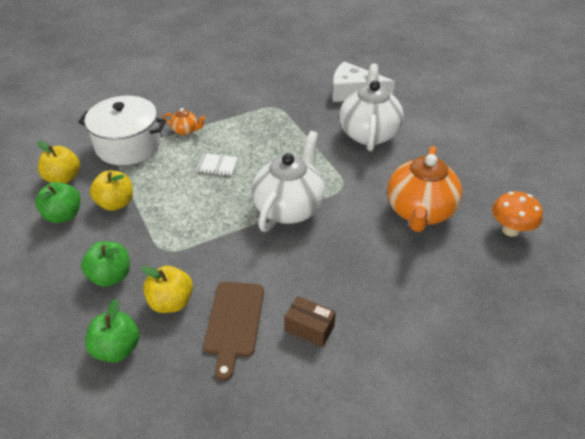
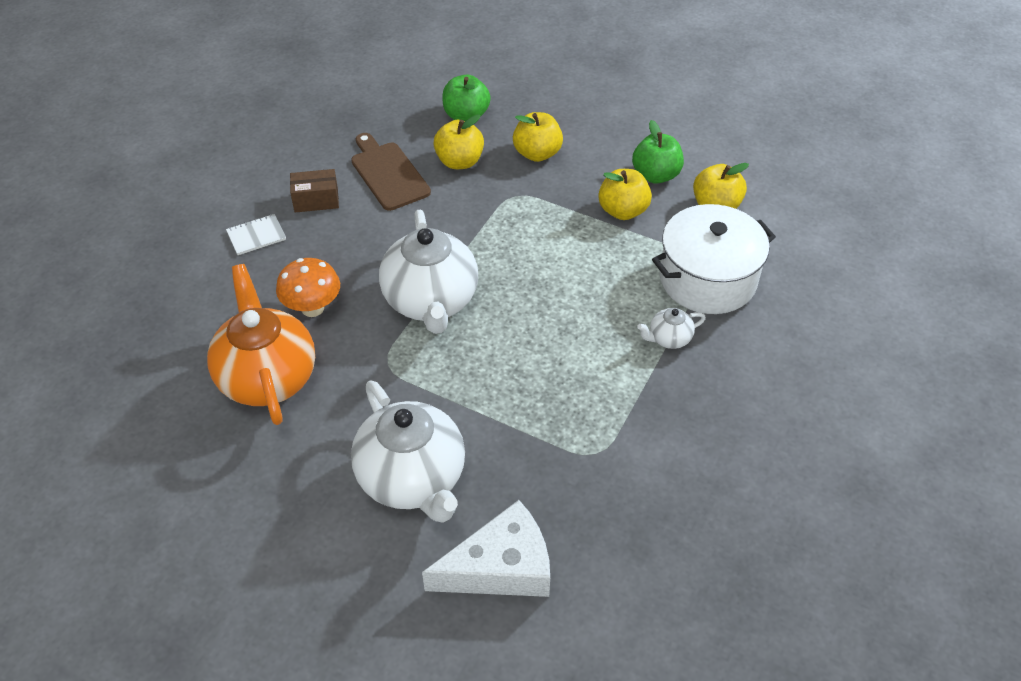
camera: 145 degrees right, 5 degrees up
(111, 276) = (537, 153): green apple -> yellow apple
(185, 130) = (669, 338): orange teapot -> white teapot
(217, 165) = (569, 310): white notebook -> white notebook (256, 236)
(510, 230) = (138, 409): orange mushroom -> orange mushroom (312, 308)

